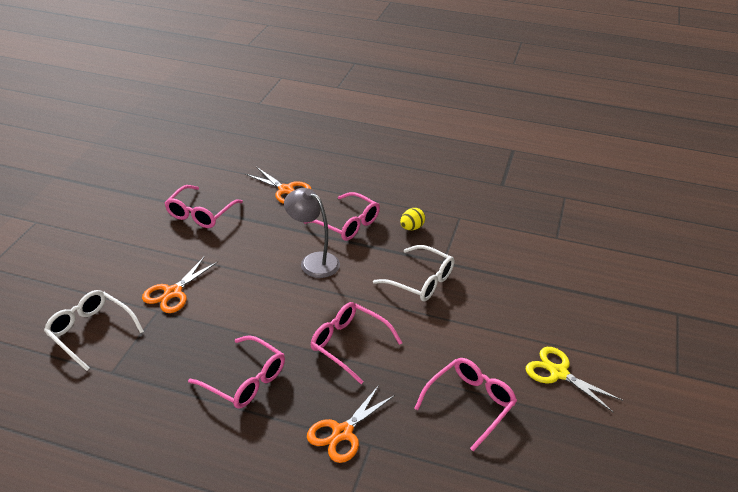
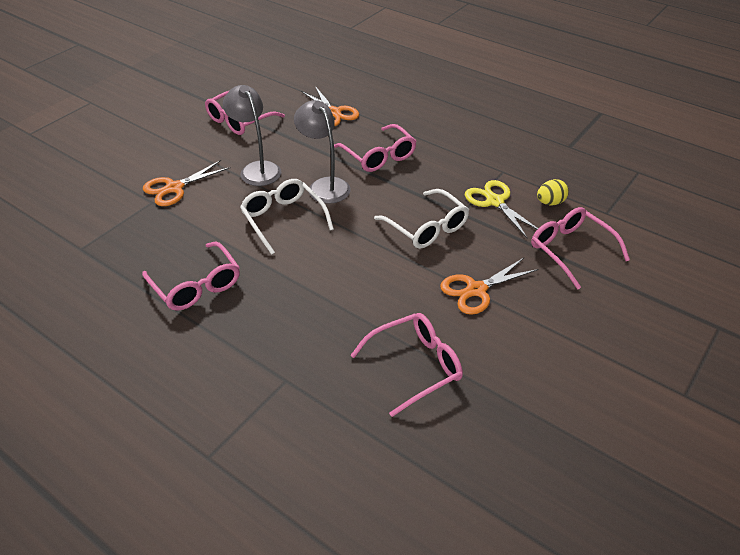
camera: 20 degrees right, 5 degrees up
(90, 331) = (82, 207): white glasses -> white glasses (283, 219)
(243, 258) = (257, 169): none -> grey lamp
(342, 433) = (264, 360): orange scissors -> orange scissors (476, 290)
(348, 344) = (316, 274): pink glasses -> pink glasses (570, 249)
(411, 228) = (445, 172): yellow egg -> yellow egg (550, 202)
(558, 373) = (534, 358): yellow scissors -> yellow scissors (495, 201)

